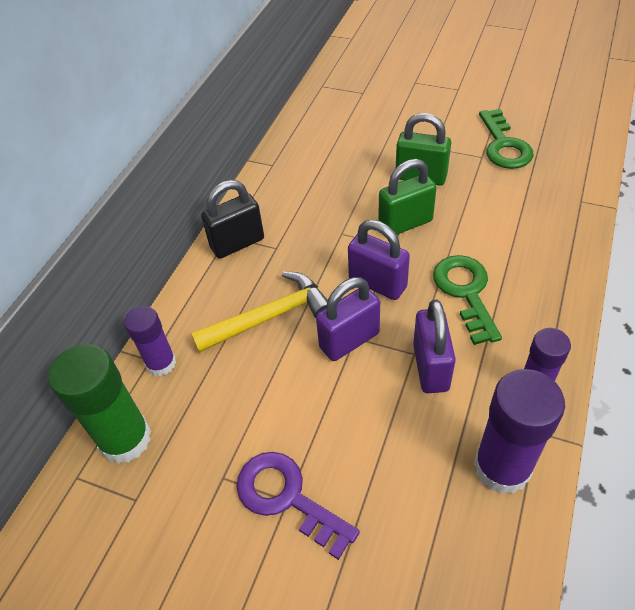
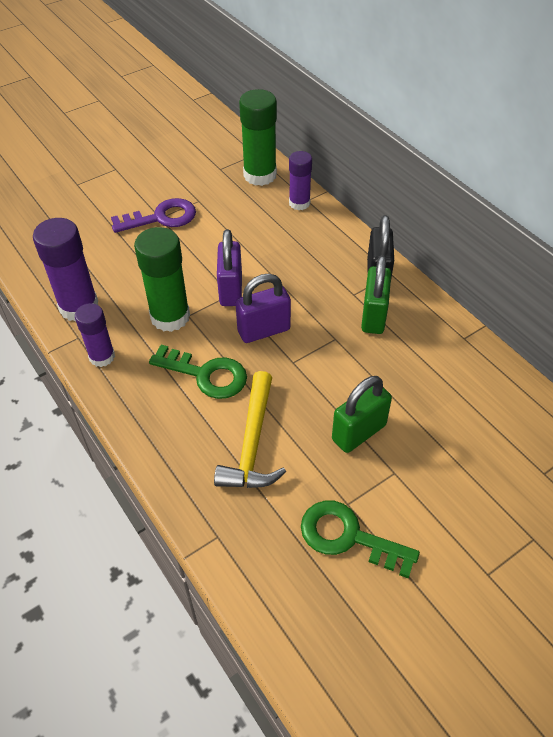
camera: 120 degrees right, 0 degrees up
(270, 316) = (289, 262): yellow hammer -> yellow hammer (252, 443)
(405, 223) = (309, 384): green padlock -> green padlock (373, 316)
(431, 367) = (170, 317): purple padlock -> green glue stick

